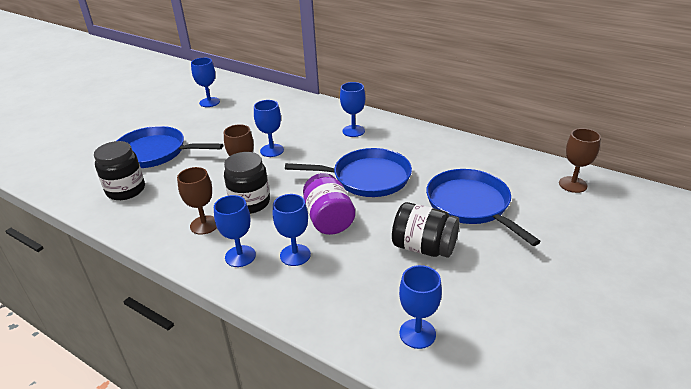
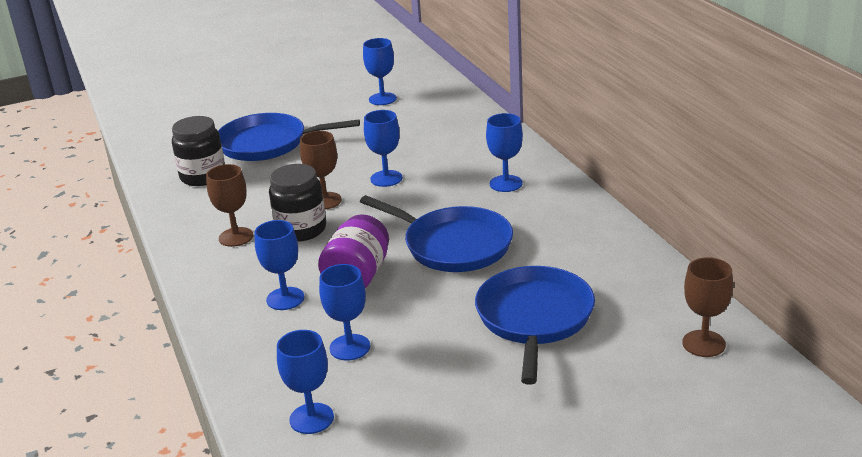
camera: 35 degrees right, 5 degrees down
(155, 153) = (267, 144): blue pan -> blue pan turned 45 degrees counterclockwise
(240, 256) = (235, 280): blue goblet -> blue goblet (350, 347)
(424, 247) = (421, 342): black jar -> none

